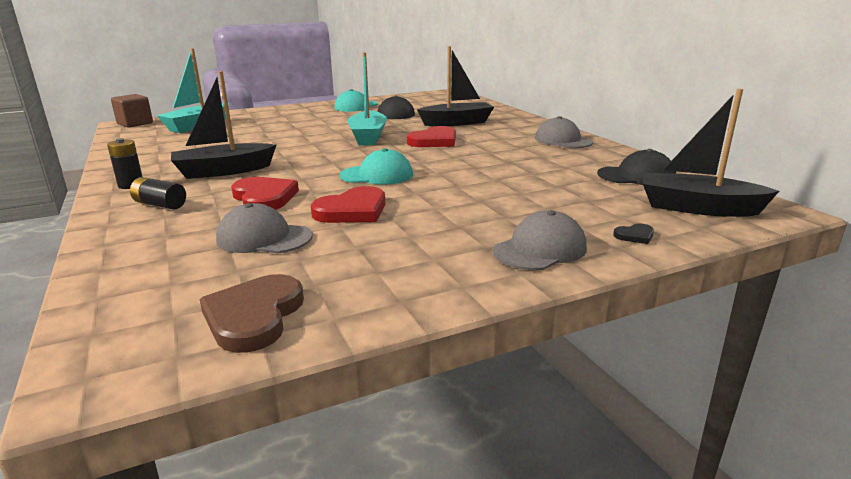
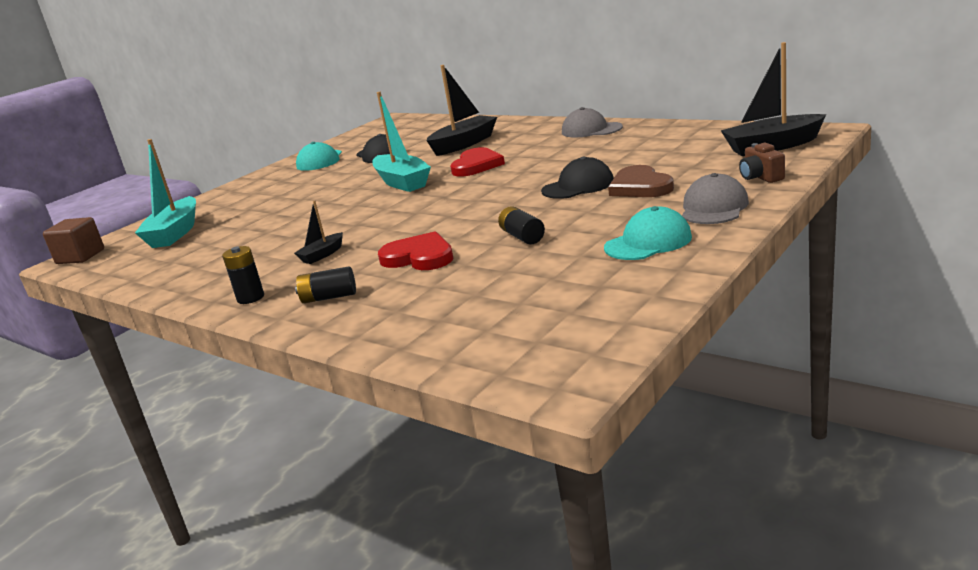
camera: 25 degrees left, 0 degrees up
(224, 171) = (322, 255): black boat -> black boat, size x0.50
(254, 316) = (597, 316): brown heart -> brown heart (640, 187)
(264, 238) = (491, 279): grey cap -> none
(352, 210) = (522, 237): red heart -> black battery
(377, 175) = (484, 207): turquoise cap -> turquoise cap (648, 242)
(635, 236) = (760, 177): black heart -> brown camera
(636, 176) = (696, 139): black cap -> black cap (578, 186)

